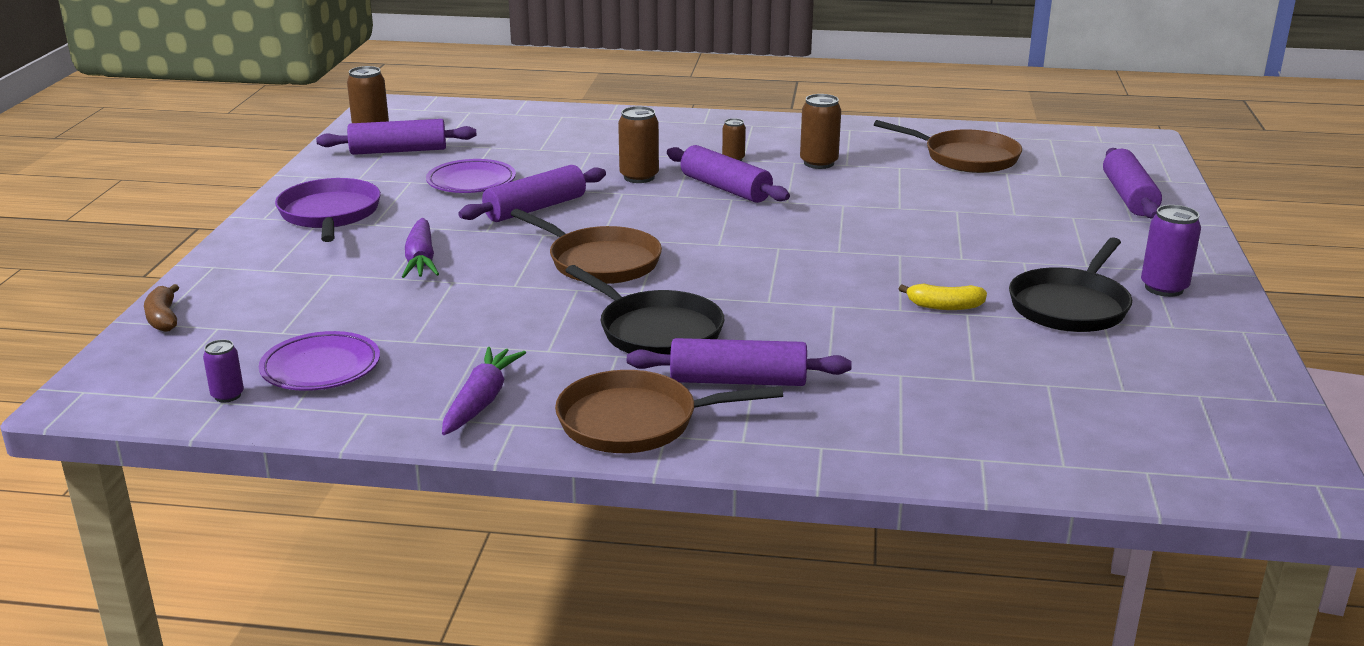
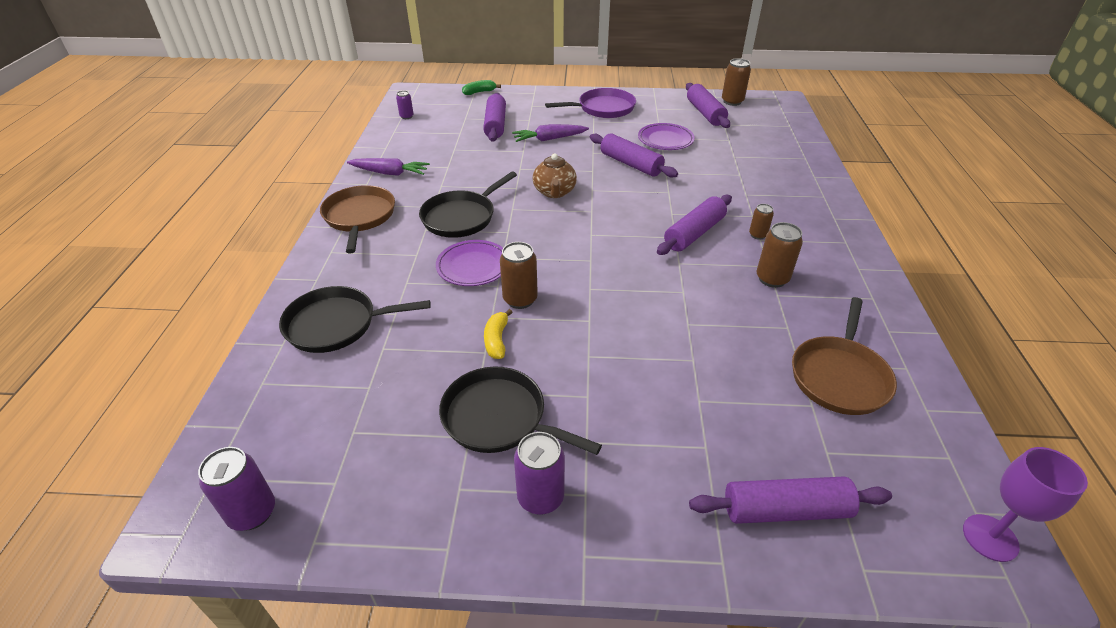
camera: 85 degrees right, 15 degrees up
(163, 318) = (479, 92): brown banana -> green banana
(321, 368) = (429, 131): purple plate -> purple plate (473, 266)
(600, 262) = (554, 192): brown pan -> brown teapot
(639, 177) = (700, 196): brown can -> brown can (520, 299)
(738, 381) = (397, 248): purple rolling pin -> purple rolling pin (495, 125)
(931, 418) = (336, 324): none -> black pan
(1122, 141) = (990, 538): none -> purple goblet
(1263, 441) = (252, 513): none -> purple can

